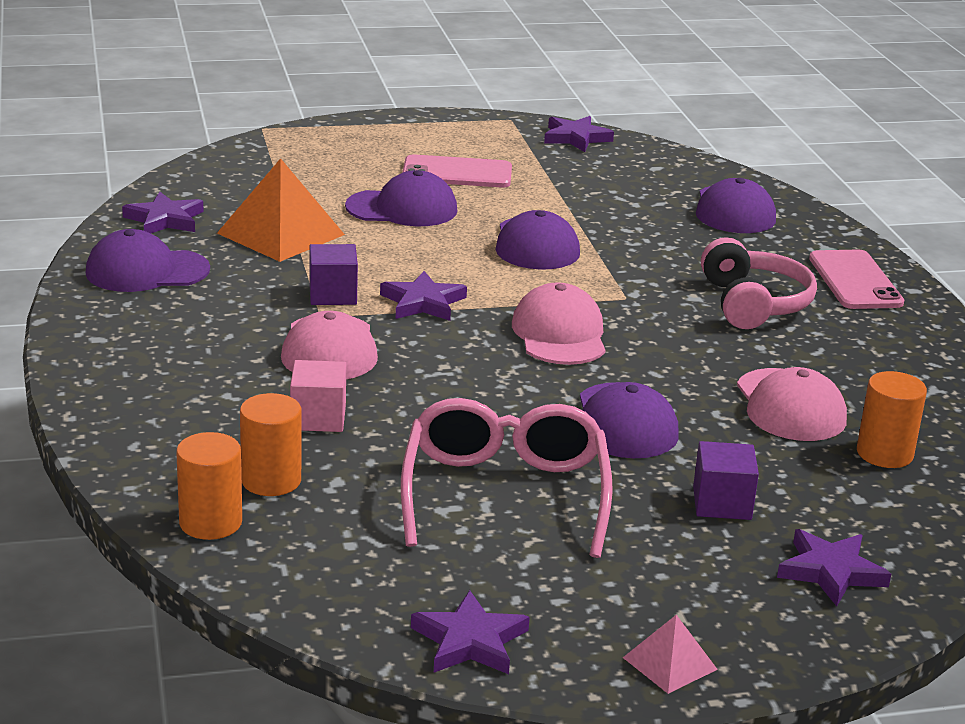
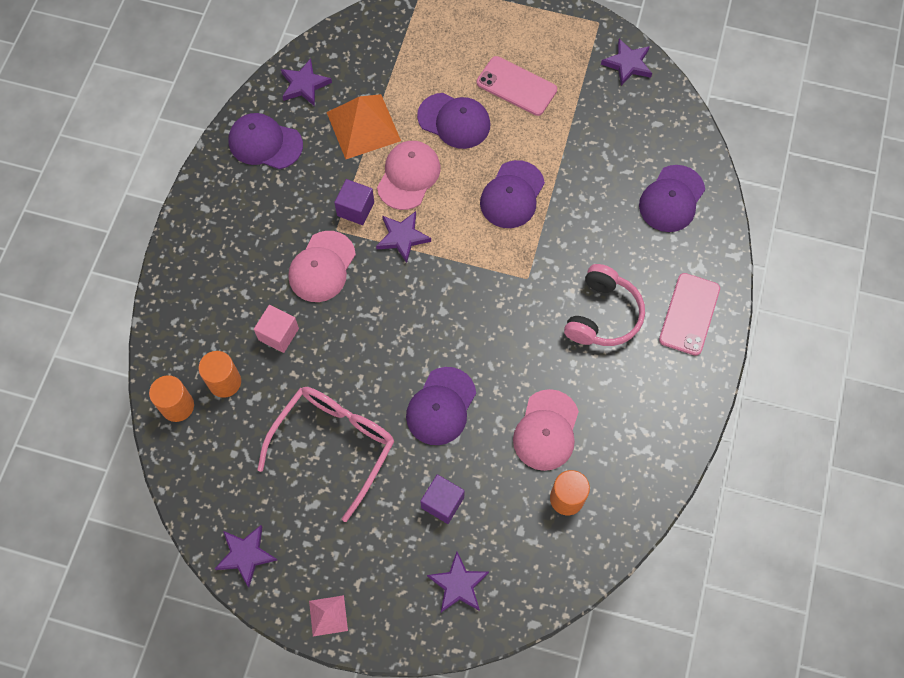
camera: 30 degrees right, 40 degrees up
(559, 334) = (461, 302): pink cap -> pink cap (408, 176)

